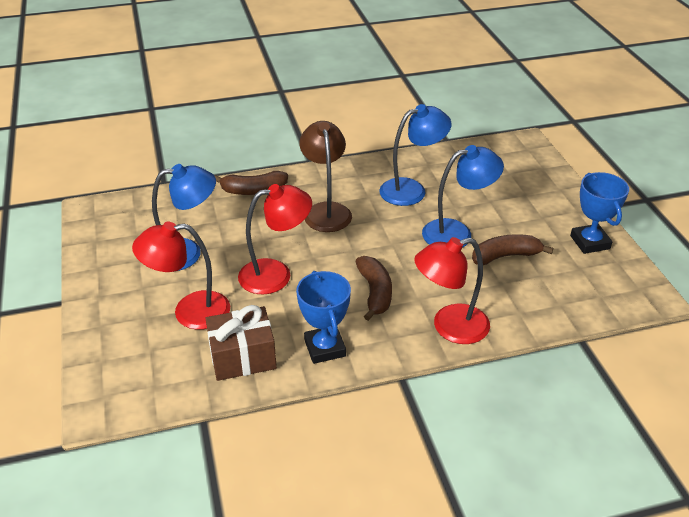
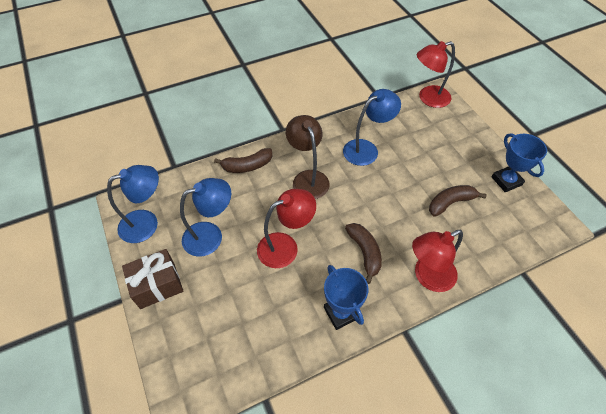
camera: 10 degrees left, 15 degrees up
(190, 311) = (228, 294): red lamp -> red lamp (428, 98)
(242, 357) = (280, 332): brown gift -> brown gift (157, 285)
(457, 233) = (410, 186): blue lamp -> blue lamp (147, 223)

